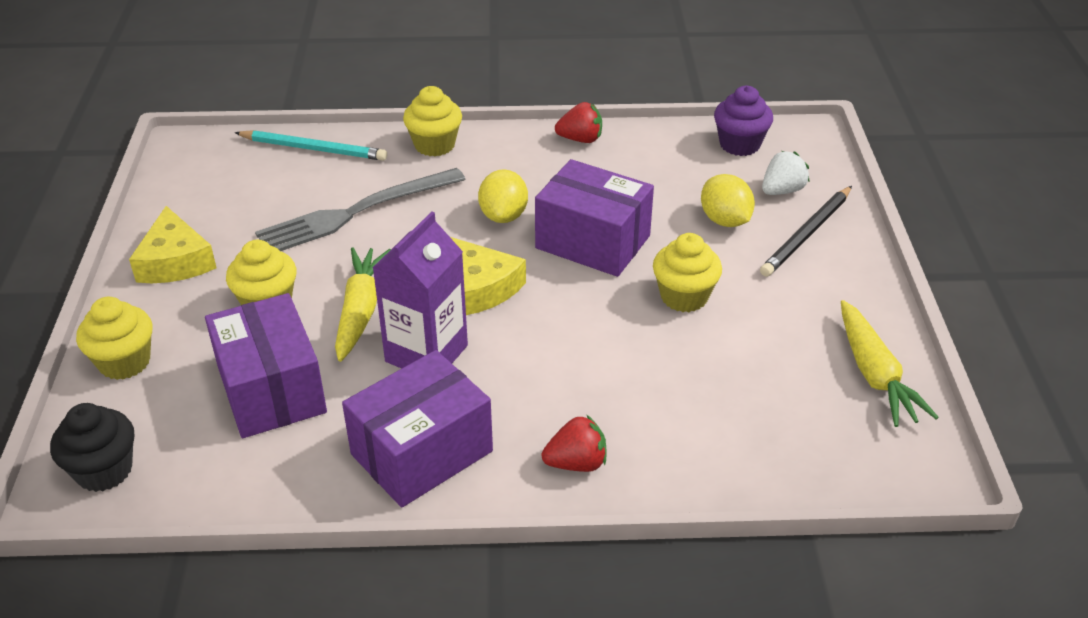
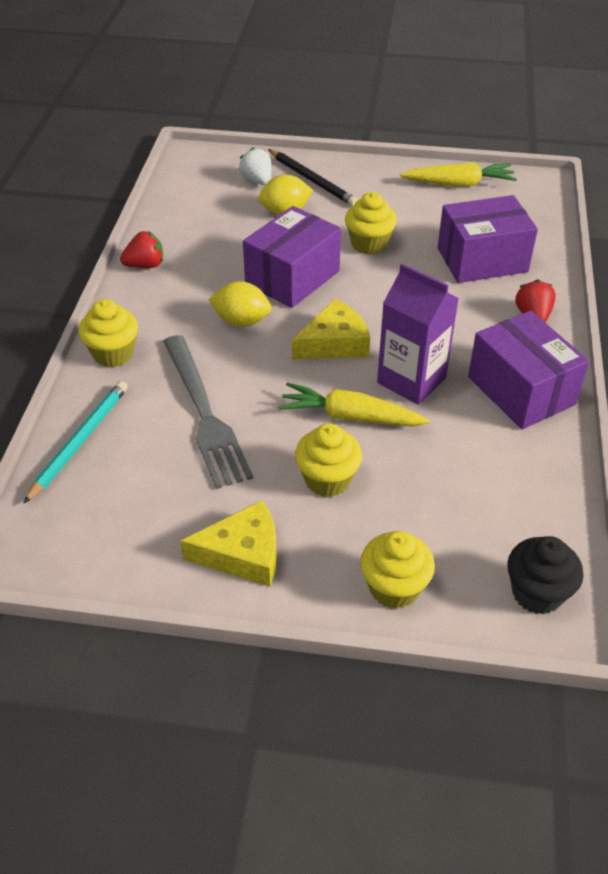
camera: 80 degrees left, 5 degrees up
(271, 390) = (444, 477): purple box -> purple box (482, 260)
(580, 139) = (145, 265): red strawberry -> red strawberry turned 60 degrees clockwise
(739, 144) = (190, 188): purple cupcake -> none

